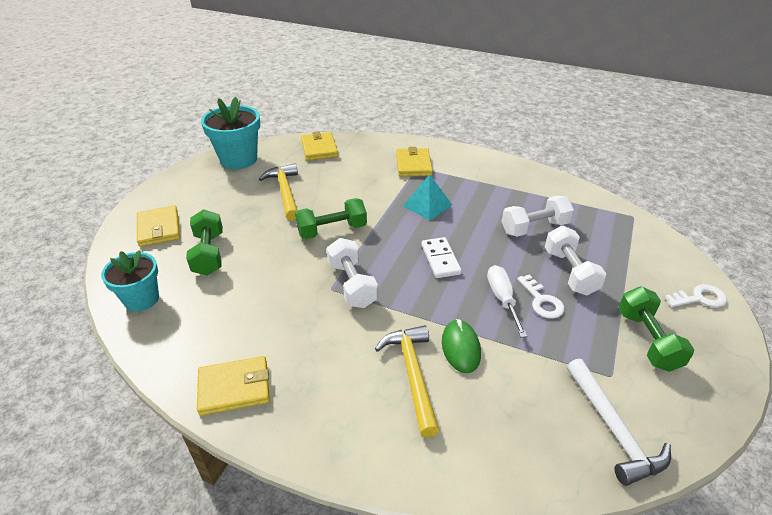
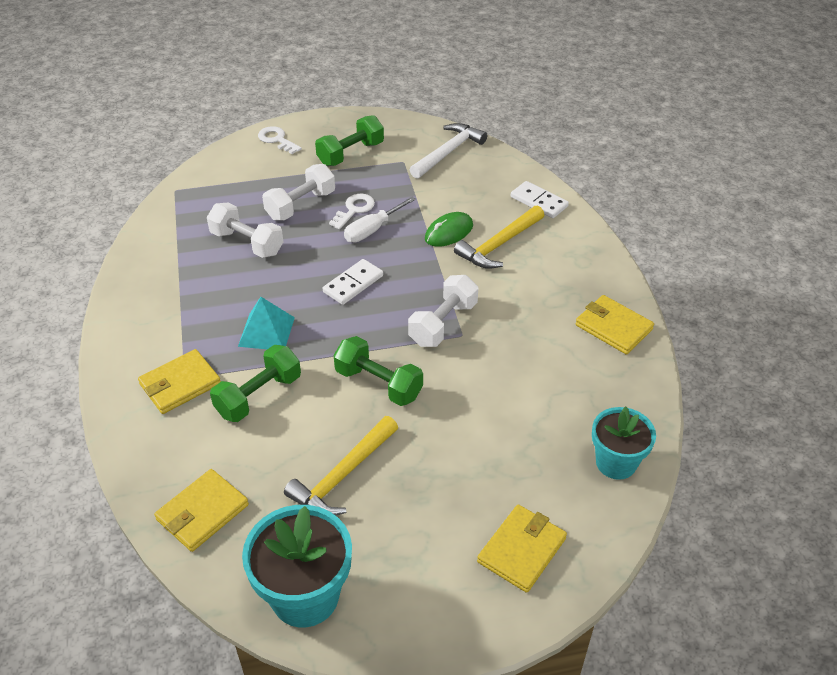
camera: 125 degrees left, 5 degrees up
(209, 254) = (510, 461): green dumbbell -> green dumbbell (259, 396)
(456, 459) = (539, 202): none -> white domino

